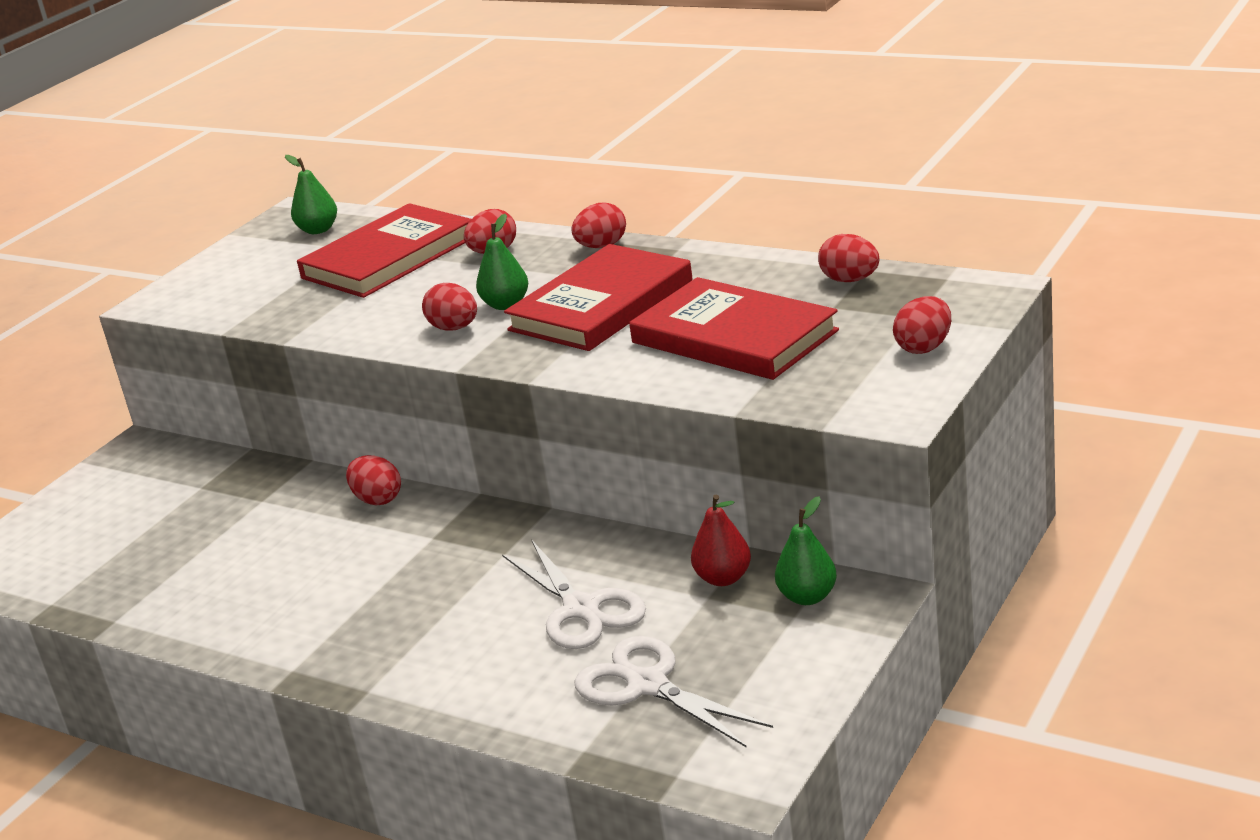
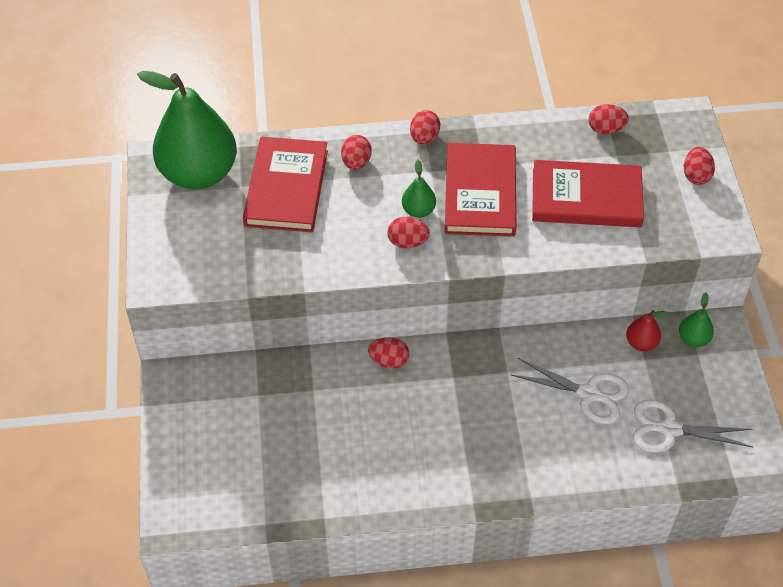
camera: 40 degrees left, 25 degrees up
(318, 230) = (199, 173): green pear -> green pear, size x2.42

